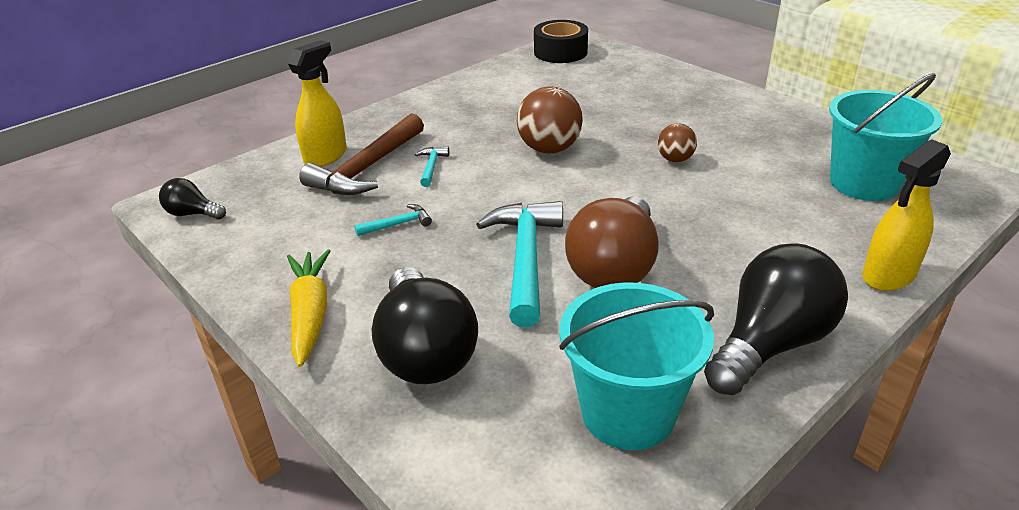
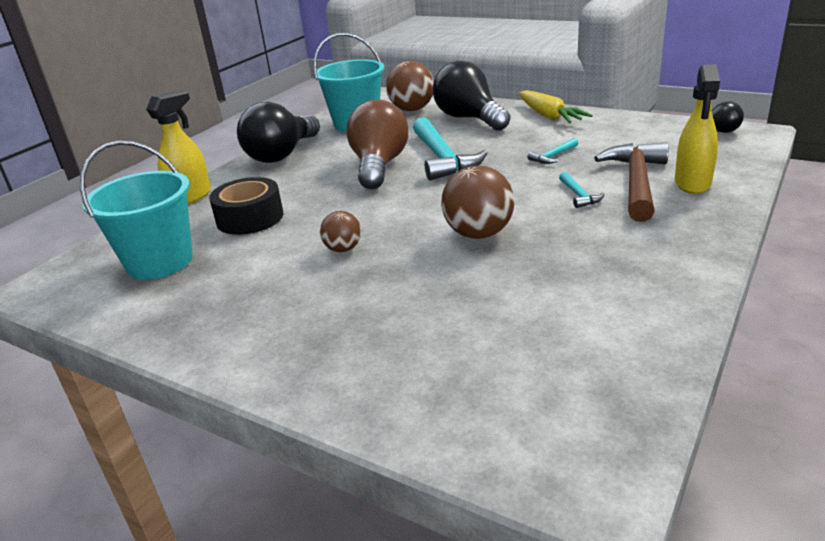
camera: 165 degrees right, 5 degrees down
(502, 431) = (412, 109): none -> brown ball
(560, 52) = (592, 424): black tape -> black tape (250, 218)

